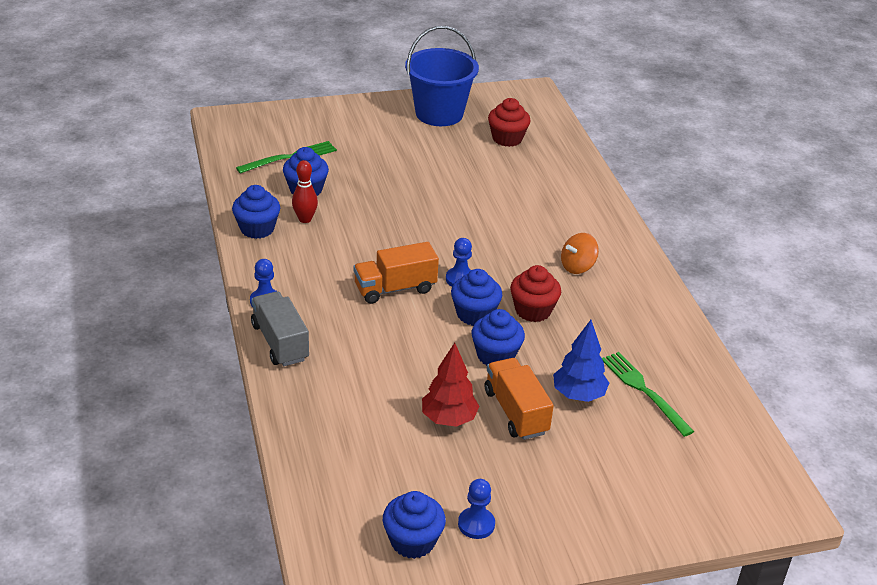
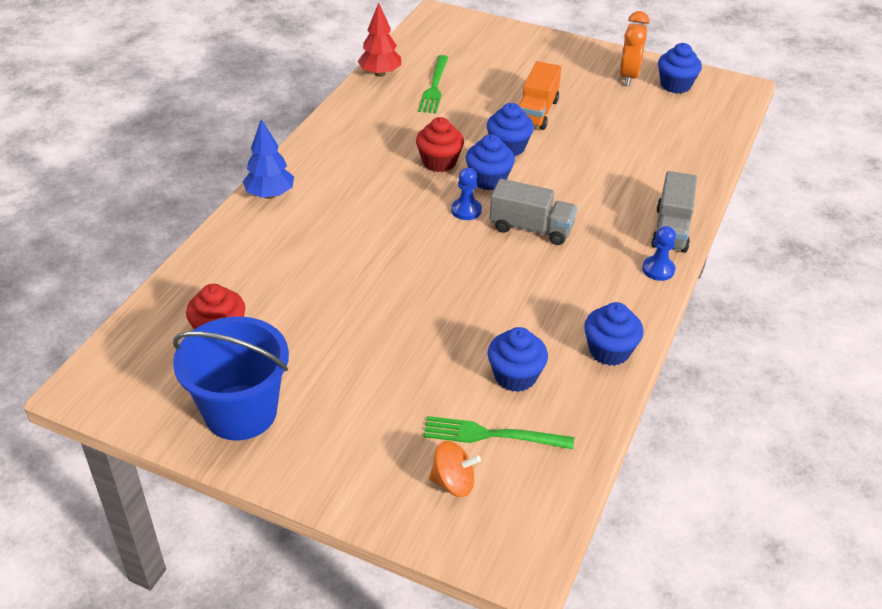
camera: 140 degrees left, 5 degrees up
(305, 219) = (549, 338): red bowling pin -> none
(395, 288) = (531, 228): orange truck -> grey truck
(448, 419) = (588, 127): red tree -> red tree (380, 73)
(476, 524) = (628, 76): blue pawn -> orange clock
(577, 266) = (356, 175): orange spinning top -> orange spinning top (453, 482)
(578, 395) = (481, 103): blue tree -> blue tree (270, 195)

